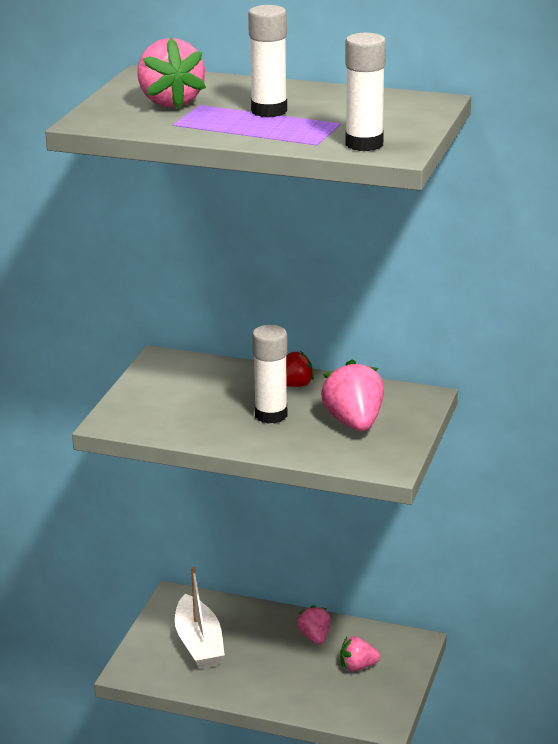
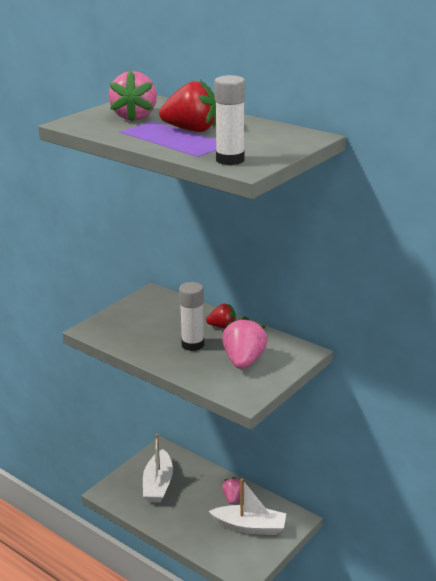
camera: 20 degrees right, 0 degrees up
(269, 111) = (191, 130): white glue stick -> red strawberry
(358, 666) = (250, 527): pink strawberry -> white boat

